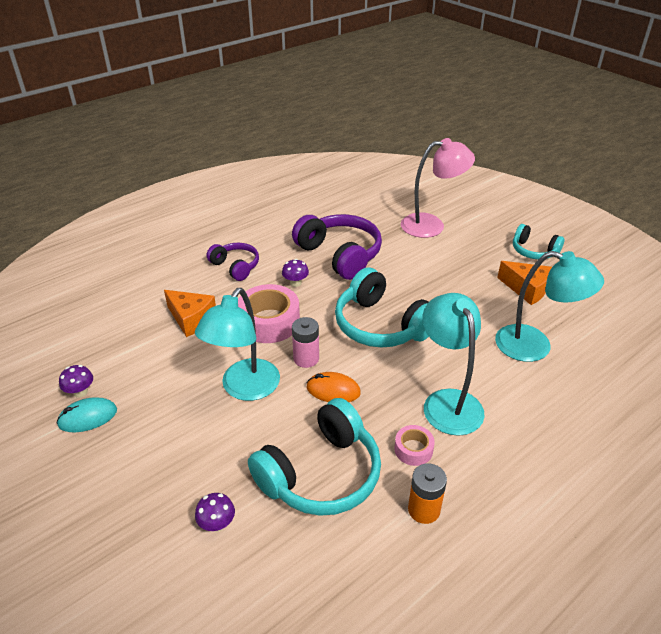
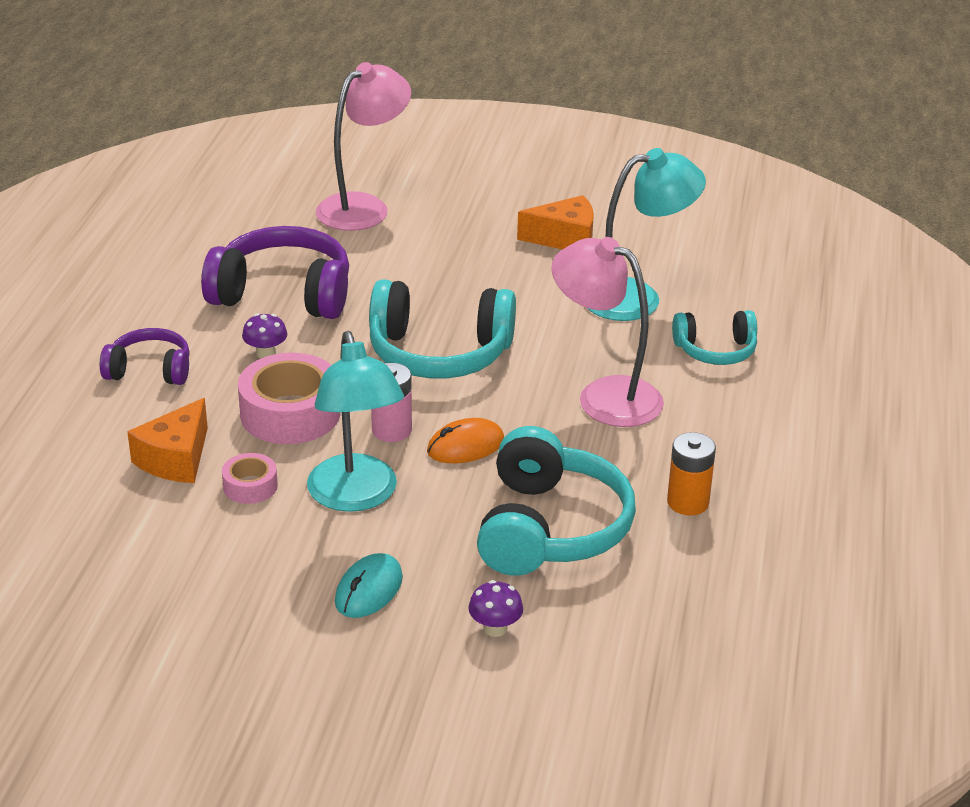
camera: 40 degrees left, 5 degrees down
(80, 392) = (138, 608): purple mushroom -> none
(88, 417) = (191, 625): turquoise mouse -> turquoise mouse (369, 590)
(191, 319) = (176, 459): orange cheese -> orange cheese turned 120 degrees clockwise
(413, 449) = (619, 457): pink tape -> pink tape (250, 486)
(448, 402) = (605, 396): turquoise lamp -> pink lamp
(534, 251) = (527, 190): turquoise headphones -> turquoise headphones (715, 350)

